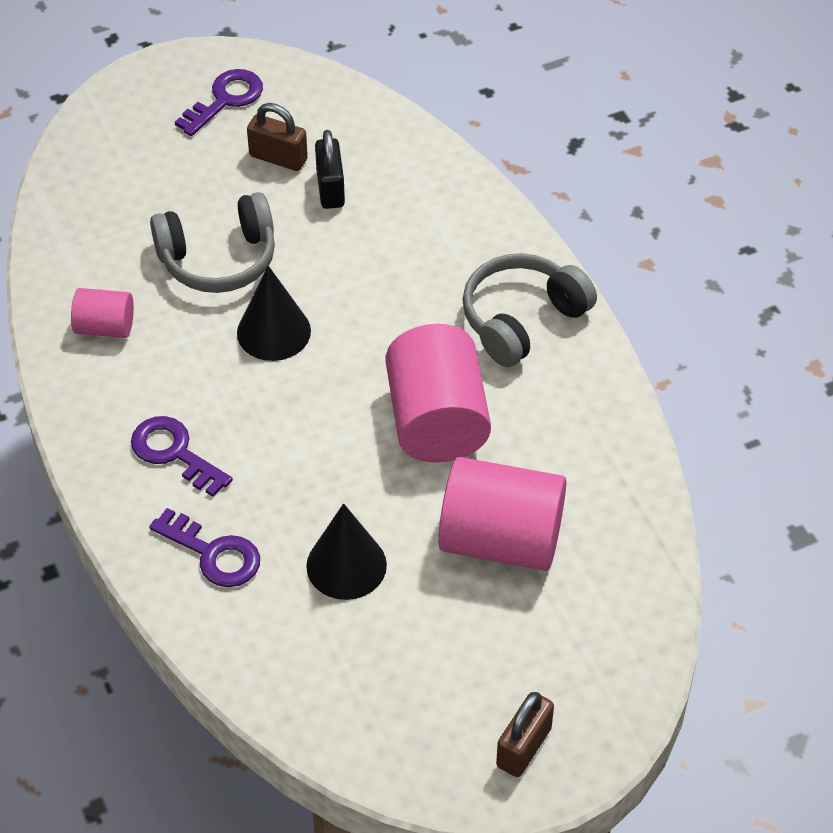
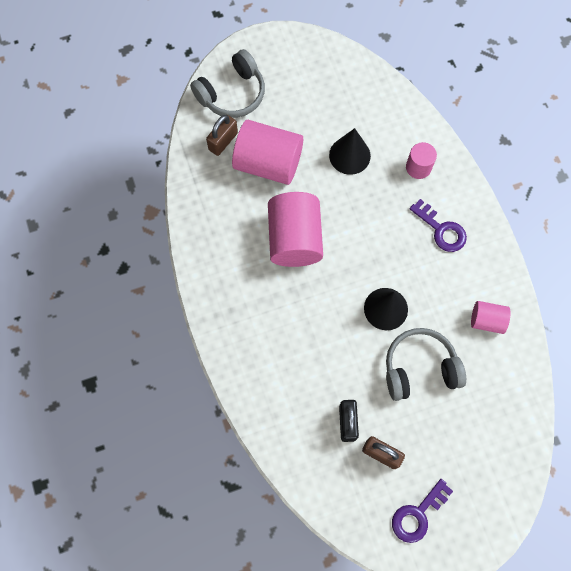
camera: 175 degrees left, 20 degrees up
(213, 553) = (418, 167): purple key -> pink cylinder
(522, 319) = (237, 305): grey headphones -> grey headphones (232, 93)
(524, 747) = (271, 57): brown padlock -> brown padlock (223, 141)

